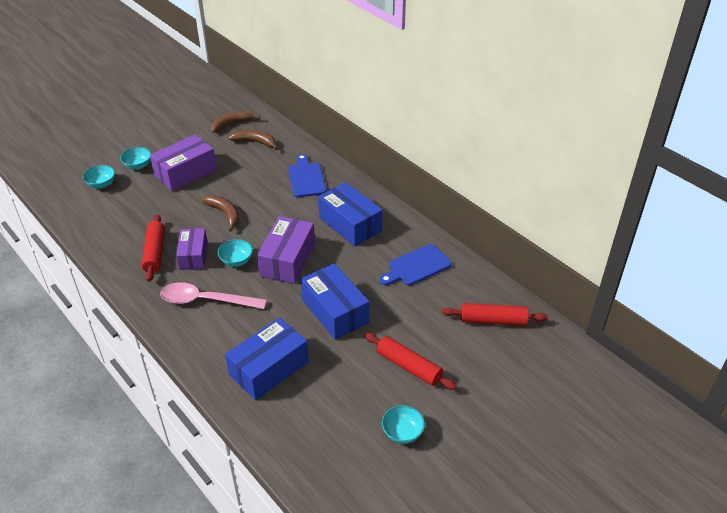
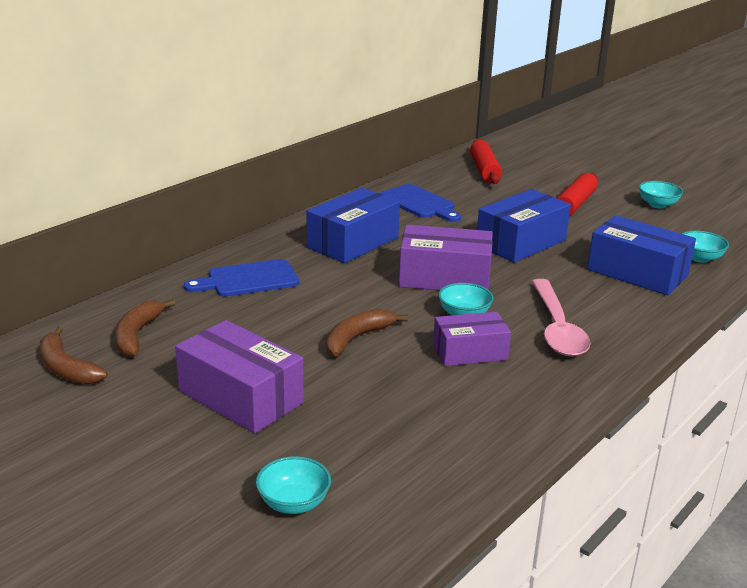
camera: 100 degrees left, 15 degrees down
(138, 166) = (218, 464): turquoise bowl -> turquoise bowl (700, 258)
(155, 252) = (479, 390): red rolling pin -> none

